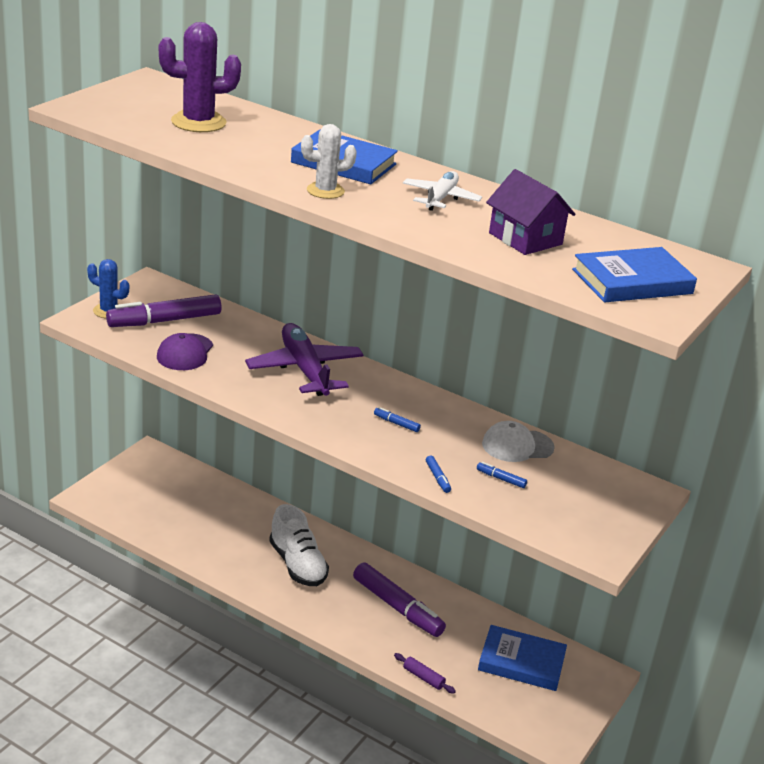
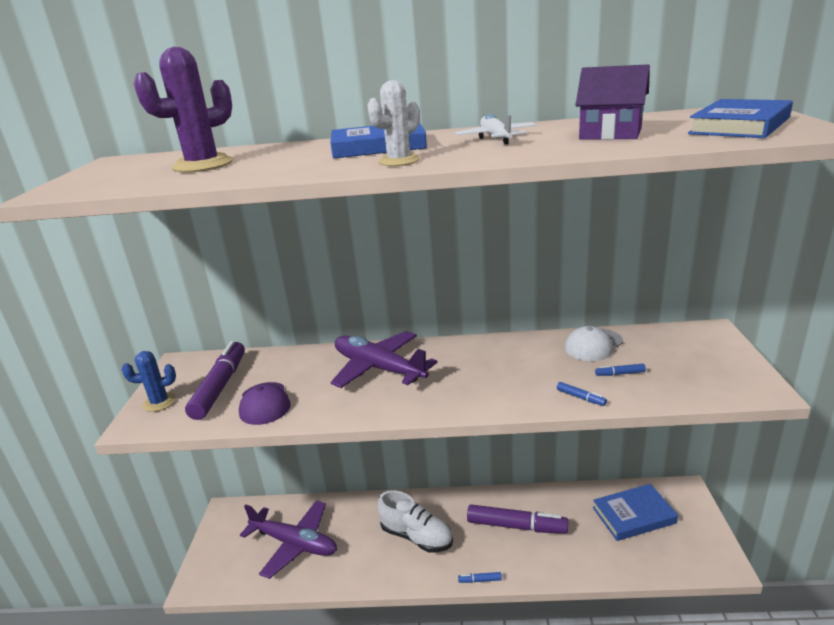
camera: 25 degrees left, 5 degrees down
(164, 321) = (220, 386): purple marker -> purple marker turned 150 degrees clockwise
(187, 512) = (294, 544): none -> purple plane
(396, 423) = (495, 373): blue marker -> blue marker (480, 580)
(423, 677) = (592, 573): purple rolling pin -> none

